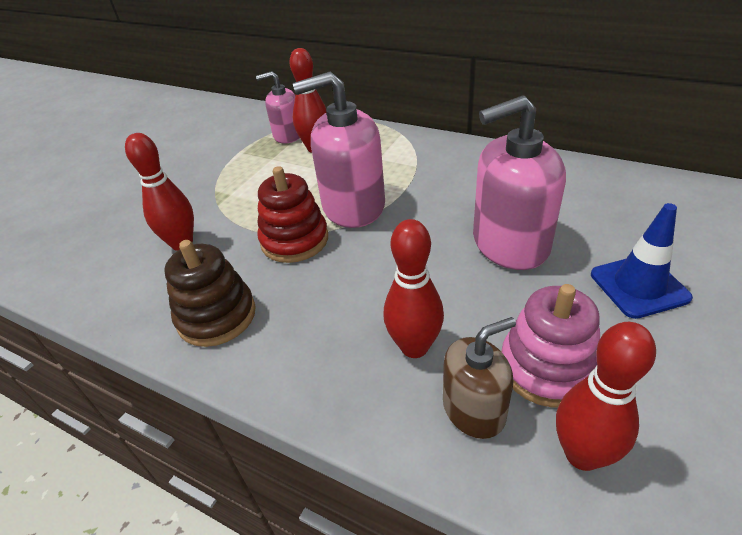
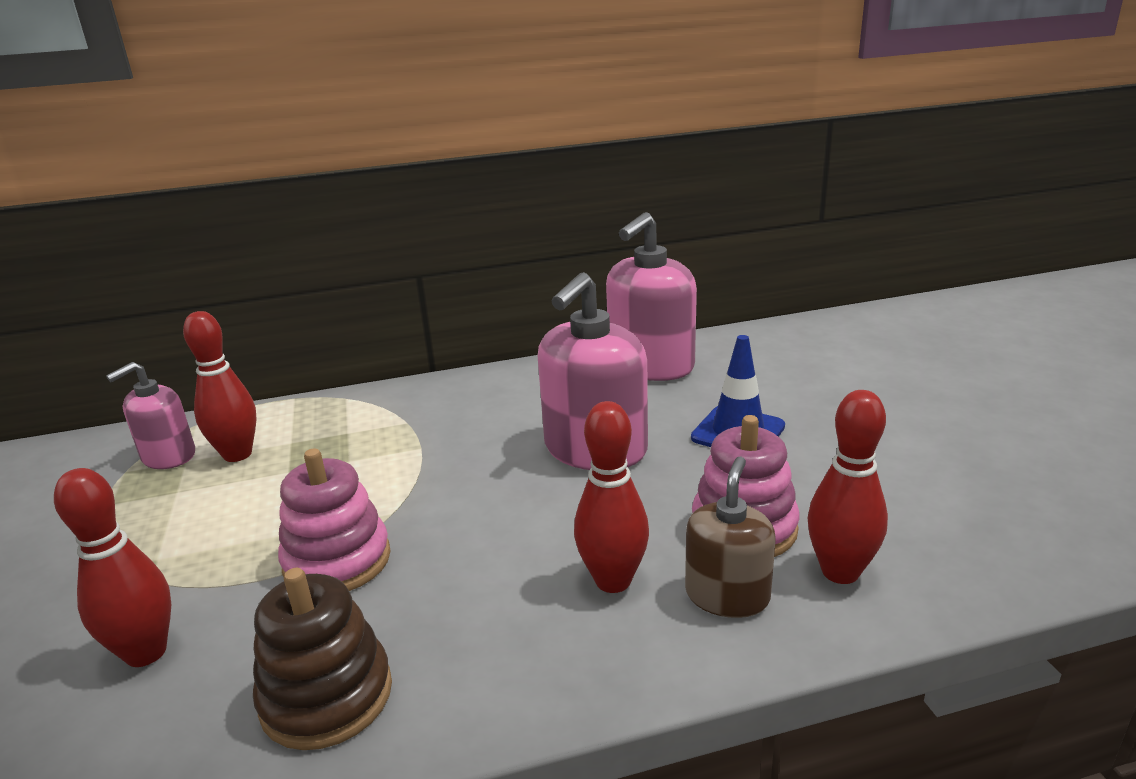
camera: 45 degrees left, 15 degrees down
(294, 240) = (337, 561): red stacking toy -> pink stacking toy
(353, 206) = (375, 492): pink soap dispenser -> pink soap dispenser (650, 366)

